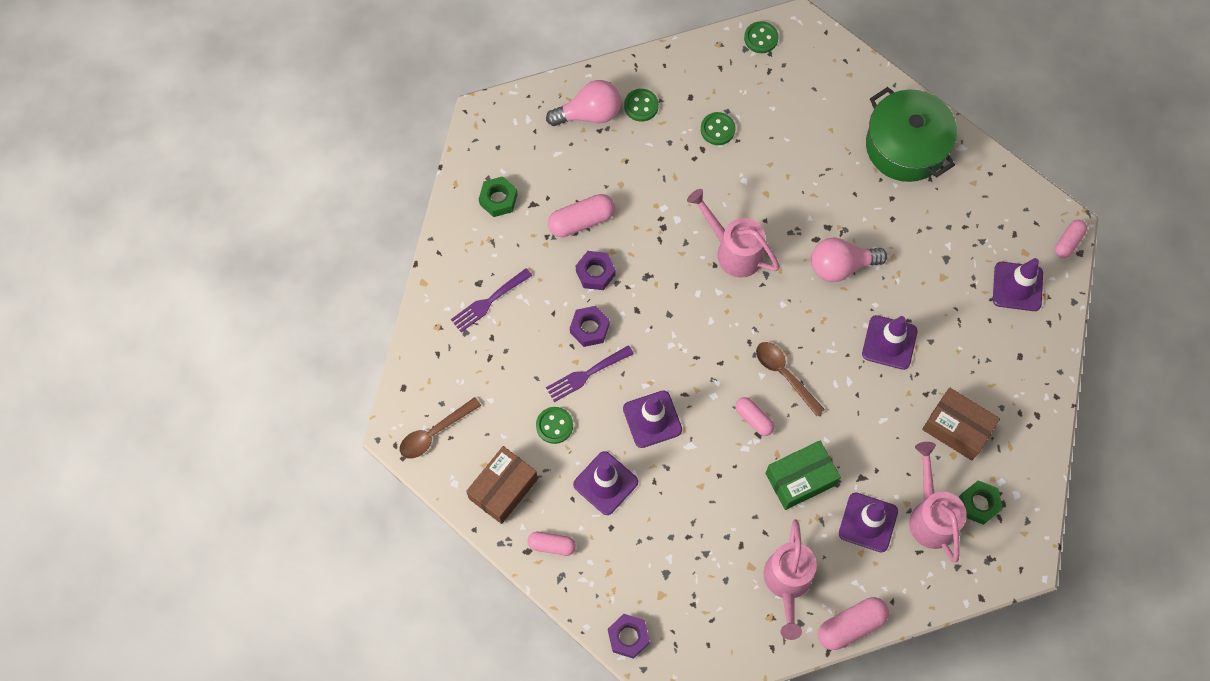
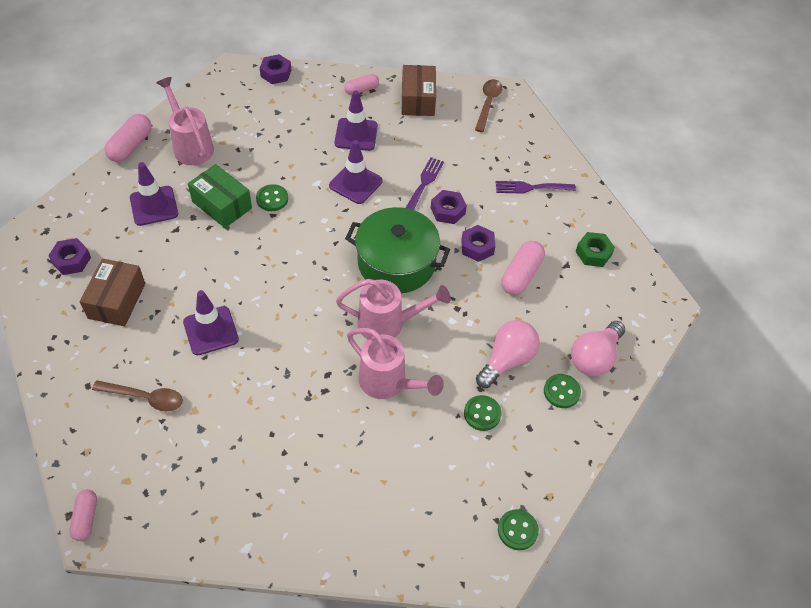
camera: 140 degrees right, 15 degrees down
(488, 302) = (531, 188): purple fork -> purple fork turned 105 degrees counterclockwise
(554, 425) = (417, 146): green button -> green button (272, 199)
(753, 419) = (283, 222): pink capsule -> none
(784, 374) = (281, 261): brown spoon -> brown spoon (145, 398)
(800, 479) = (222, 205): green box -> green box turned 75 degrees counterclockwise
(840, 266) = (291, 365): pink light bulb -> pink light bulb (507, 360)
(905, 146) = (302, 512): green pot -> green pot (396, 263)
(930, 516) = (107, 233): pink watering can -> pink watering can (388, 383)
(957, 428) = (117, 301): brown box -> brown box turned 75 degrees counterclockwise
(978, 504) = (71, 260): green nut -> purple nut
(1017, 286) = (118, 444): purple traffic cone -> none

